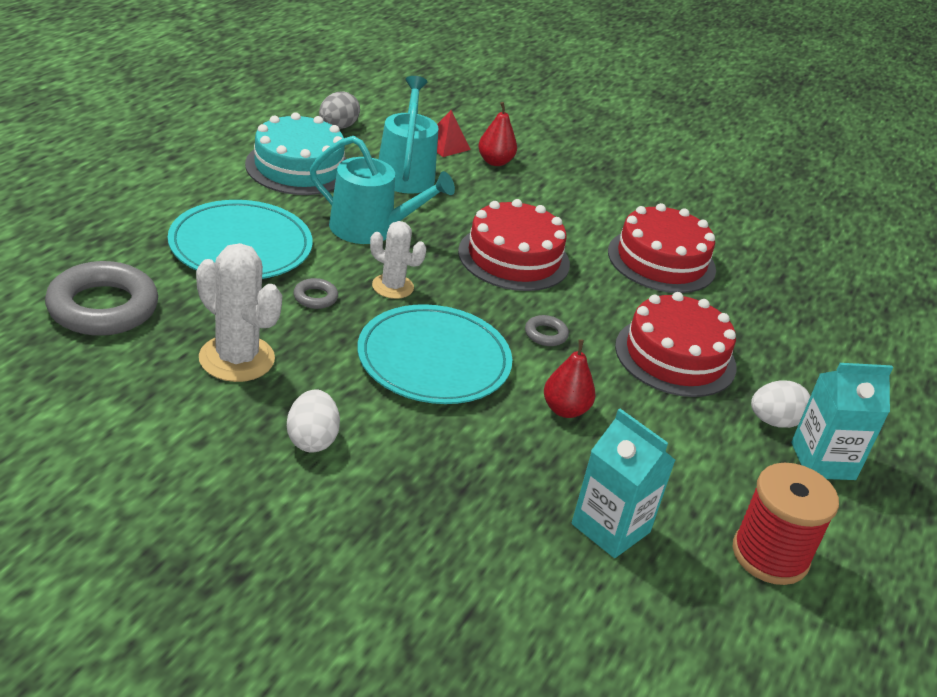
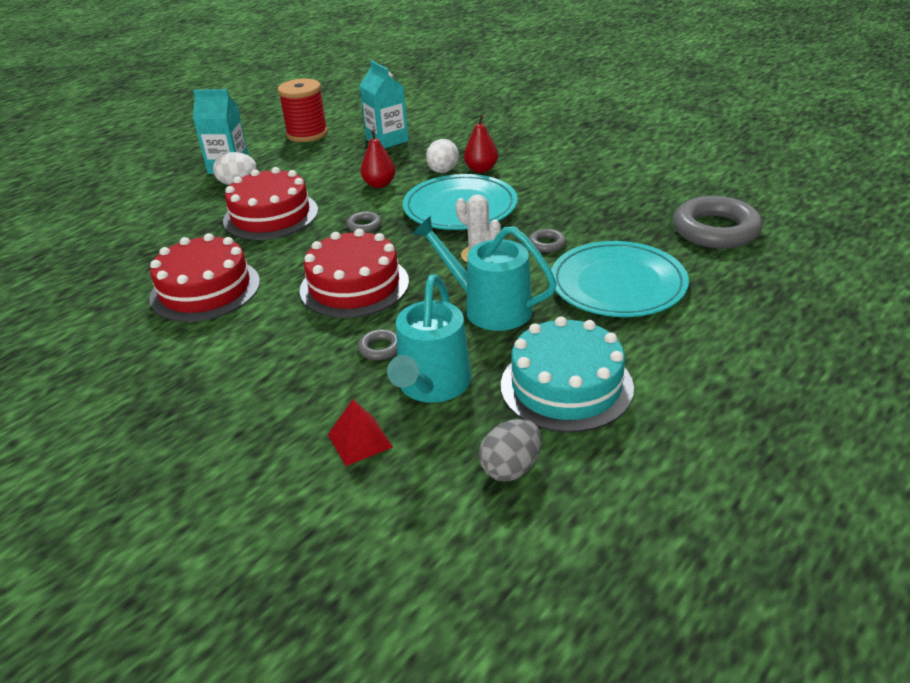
camera: 160 degrees left, 0 degrees up
(237, 358) = (604, 203): white cactus -> none
(312, 440) = (550, 167): white egg -> white egg (443, 171)
(459, 200) = (380, 348): none -> grey ring
(495, 162) = (304, 413): red pear -> red pear (481, 169)

